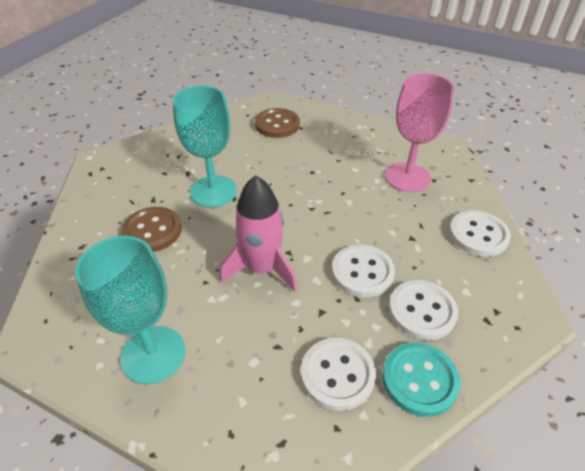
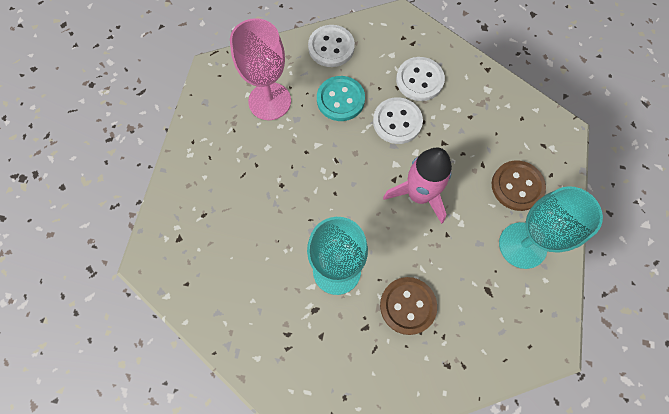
camera: 105 degrees left, 25 degrees up
(277, 124) = (203, 242): brown button -> brown button (517, 186)
(337, 374) = (488, 123): white button -> none
(419, 380) = (473, 78): turquoise button -> turquoise button (340, 99)

